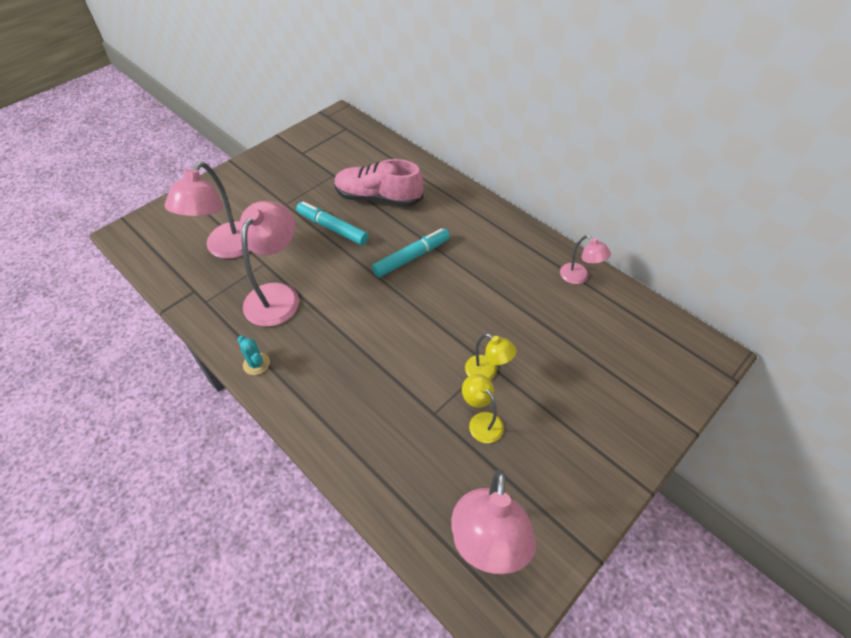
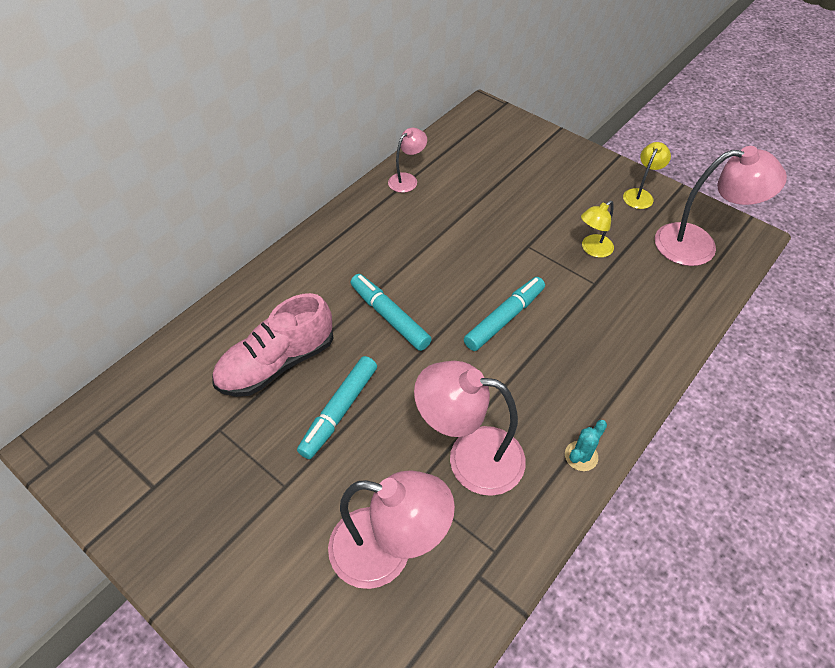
camera: 95 degrees left, 0 degrees up
(378, 198) = (277, 363): pink shoe -> pink shoe turned 45 degrees clockwise
(400, 332) = (504, 318): none -> turquoise marker
(487, 372) = (538, 246): yellow lamp -> yellow lamp (640, 195)

